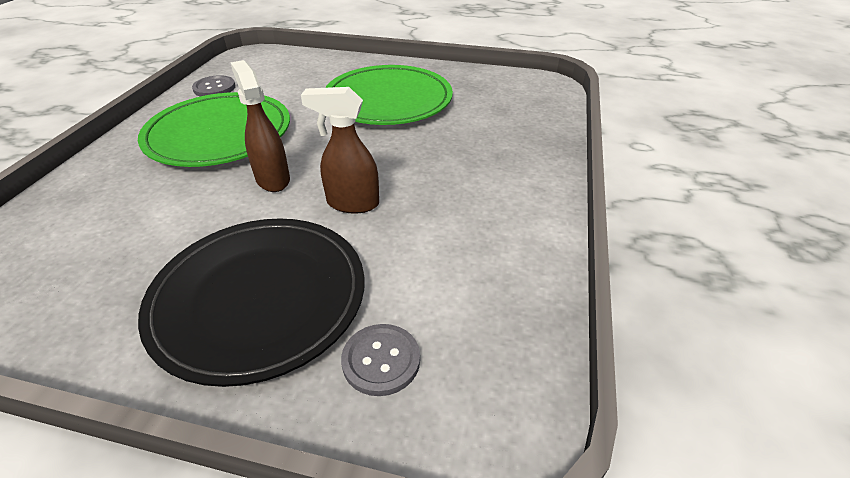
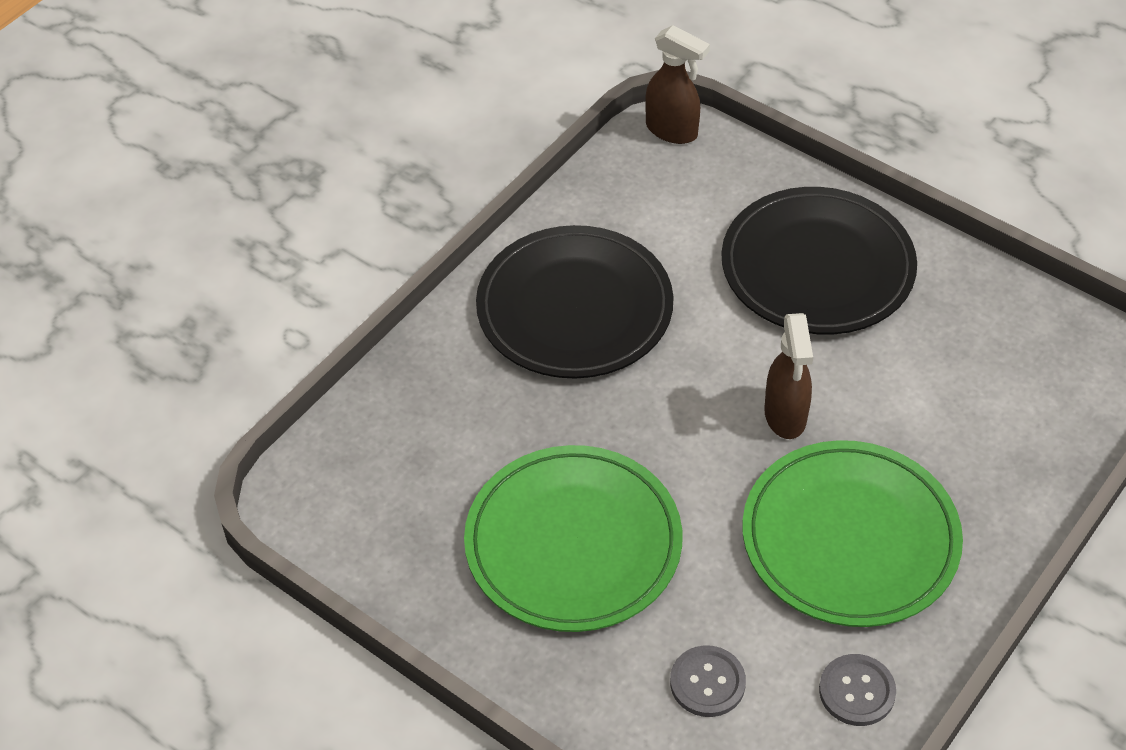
camera: 155 degrees left, 10 degrees up
(352, 203) = (702, 347): brown spray bottle -> brown spray bottle (672, 131)
(381, 360) = (731, 190): grey button -> grey button (707, 682)
(470, 202) = (574, 308): none -> black plate

